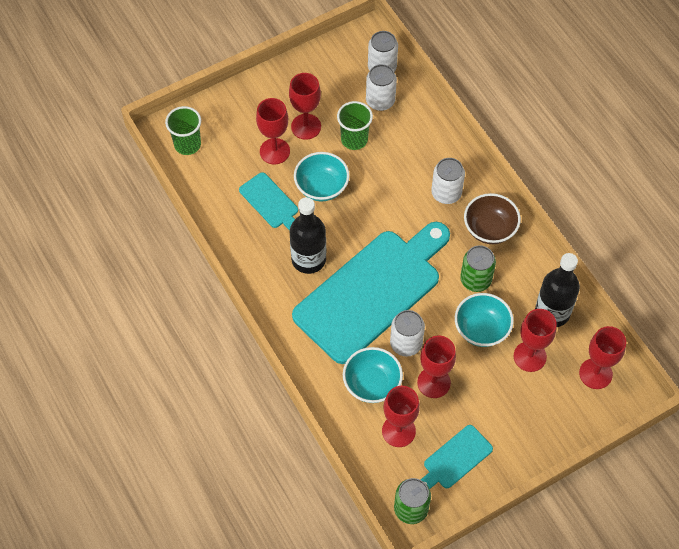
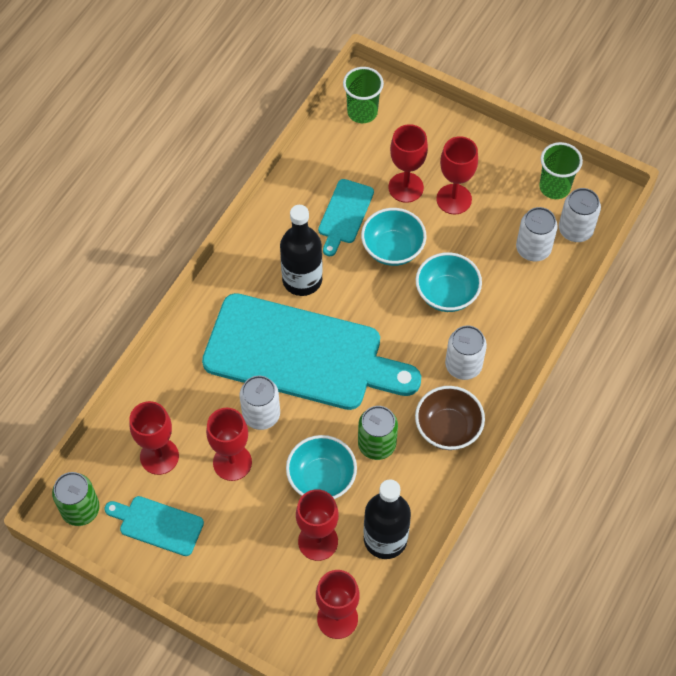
camera: 60 degrees right, 0 degrees up
(354, 139) = (469, 249): green cup -> green cup (554, 187)
(372, 384) = (197, 406): turquoise bowl -> turquoise bowl (446, 294)

